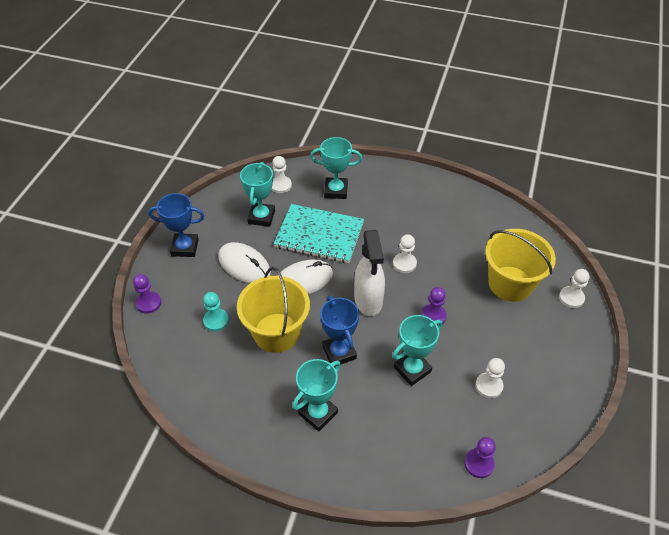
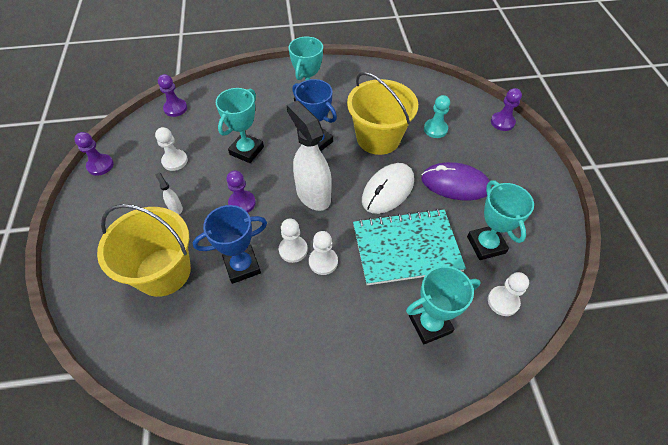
camera: 155 degrees right, 5 degrees up
(185, 247) = (526, 179): blue trophy -> blue trophy (242, 266)
(244, 265) = (455, 184): white mouse -> purple mouse
(494, 333) = (175, 208): none -> white spray bottle
(569, 411) = (100, 165): none -> purple pawn
(571, 298) = (88, 281): white pawn -> white pawn (323, 262)

